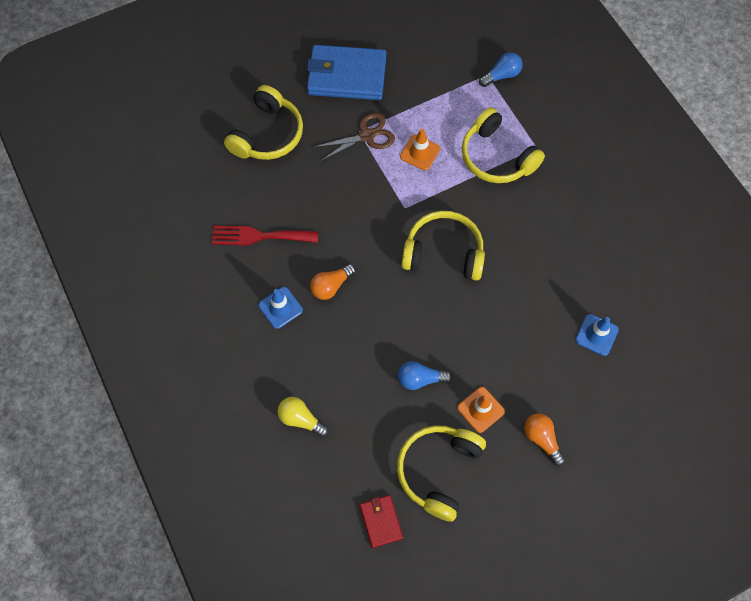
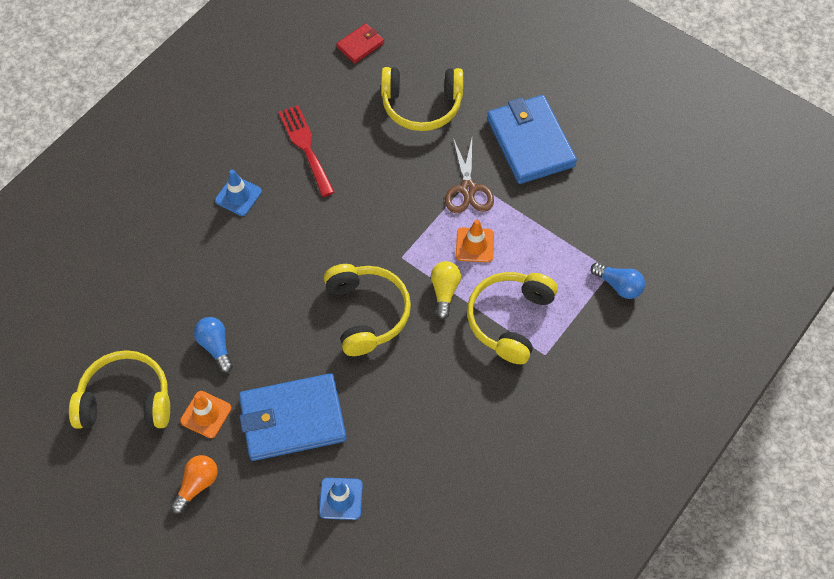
camera: 65 degrees right, 5 degrees down
(301, 419) = (132, 261): yellow light bulb -> yellow light bulb (444, 291)
(331, 286) = (281, 228): orange light bulb -> none
(366, 136) = (468, 189): brown scissors -> brown scissors turned 45 degrees clockwise
(381, 521) = (56, 369): red wallet -> red wallet (360, 45)
(514, 344) = (292, 419): none -> blue wallet

